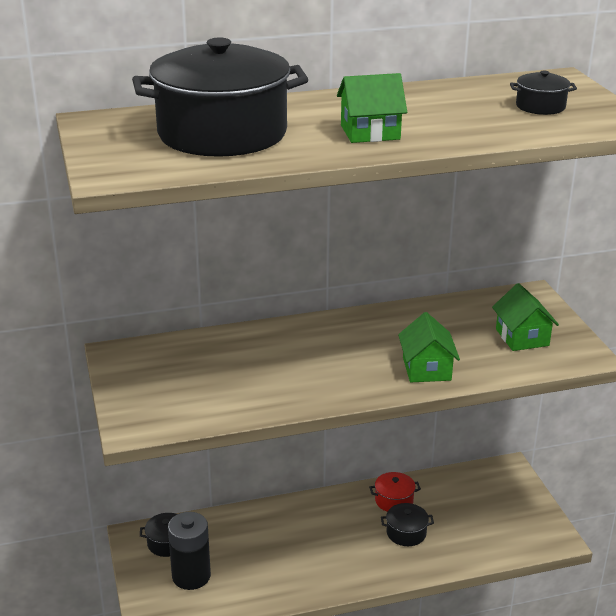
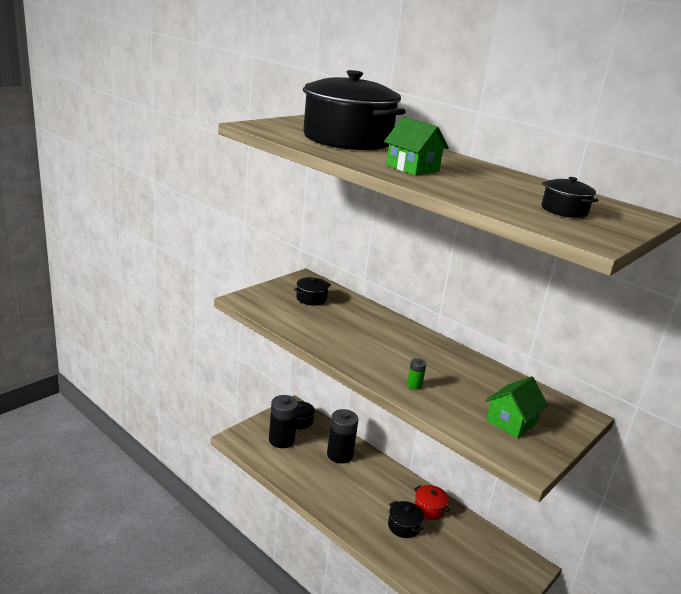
camera: 55 degrees right, 5 degrees down
(179, 369) = (311, 299): none -> black pot
(259, 533) = (340, 455): none -> black battery
(426, 369) = (414, 385): green house -> green battery

